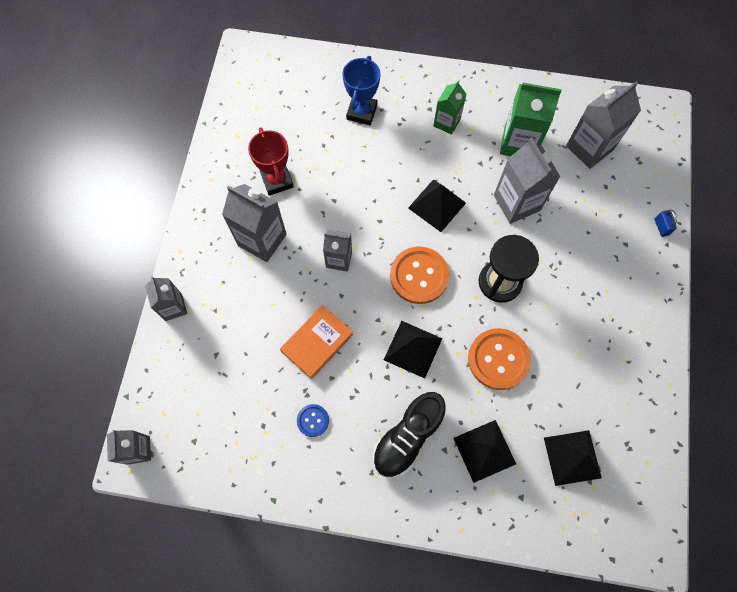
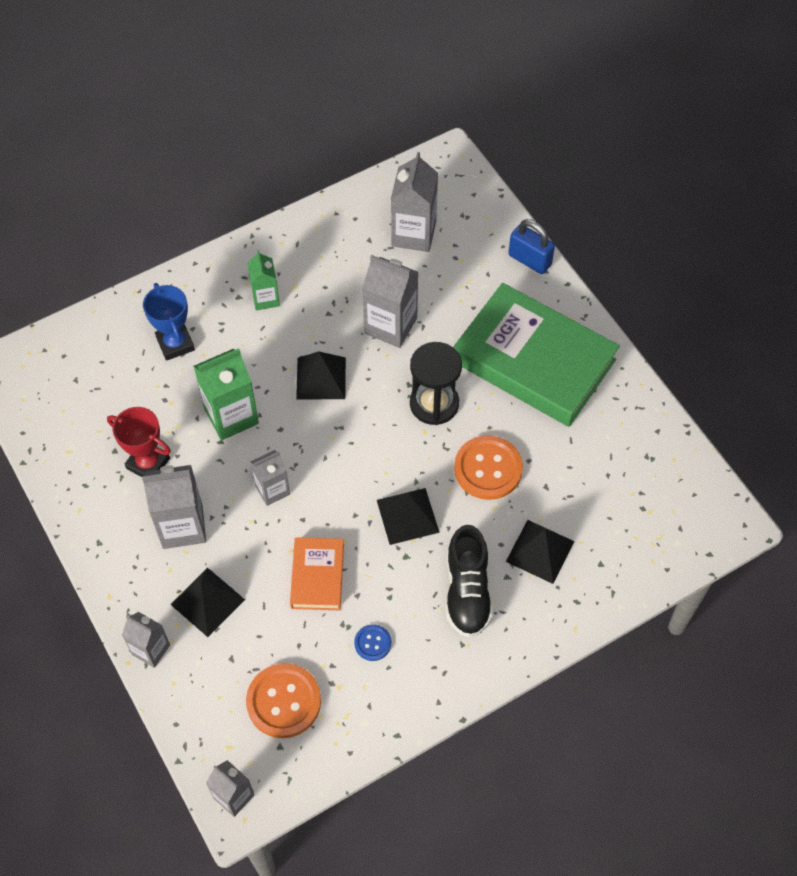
camera: 40 degrees left, 10 degrees down
(419, 276) = (358, 450): orange button -> orange button (284, 701)
(518, 143) = (347, 272): green carton -> green carton (231, 416)
(572, 457) = (614, 501): black pyramid -> black pyramid (207, 602)
(600, 305) = (533, 361): none -> green book
(661, 227) = (529, 260): blue padlock -> blue padlock, size x1.85

